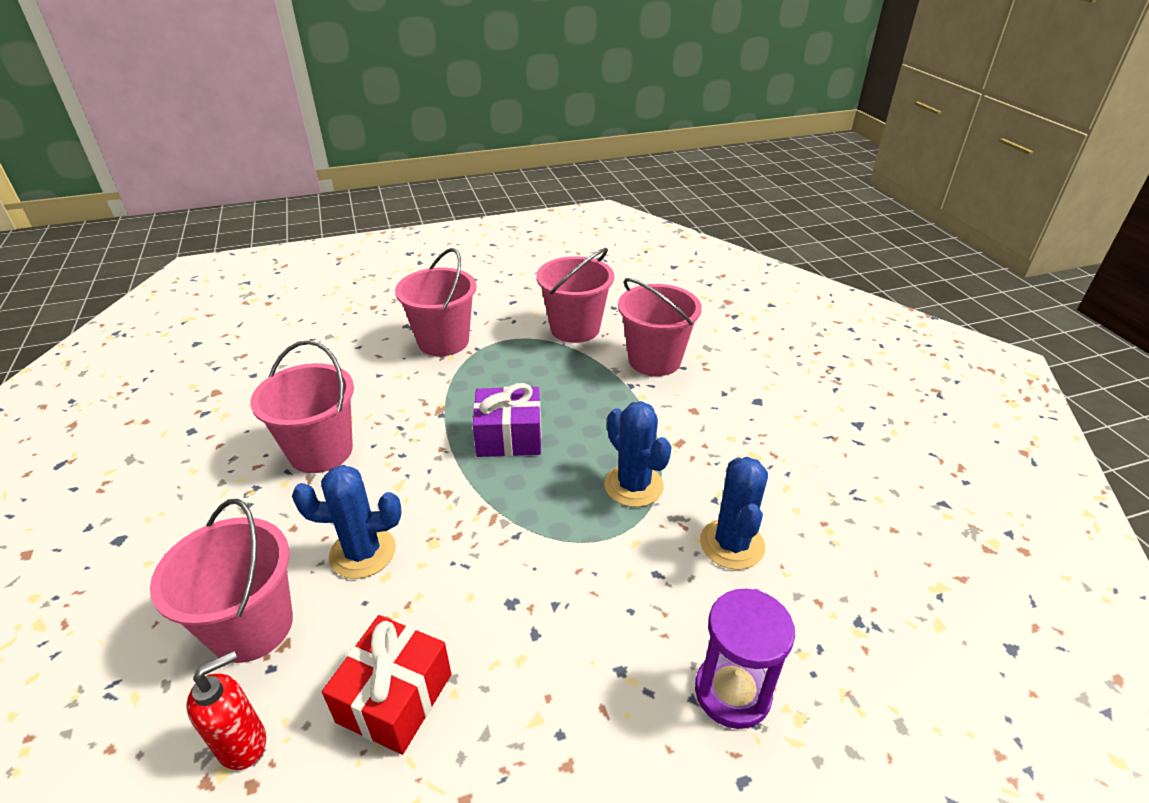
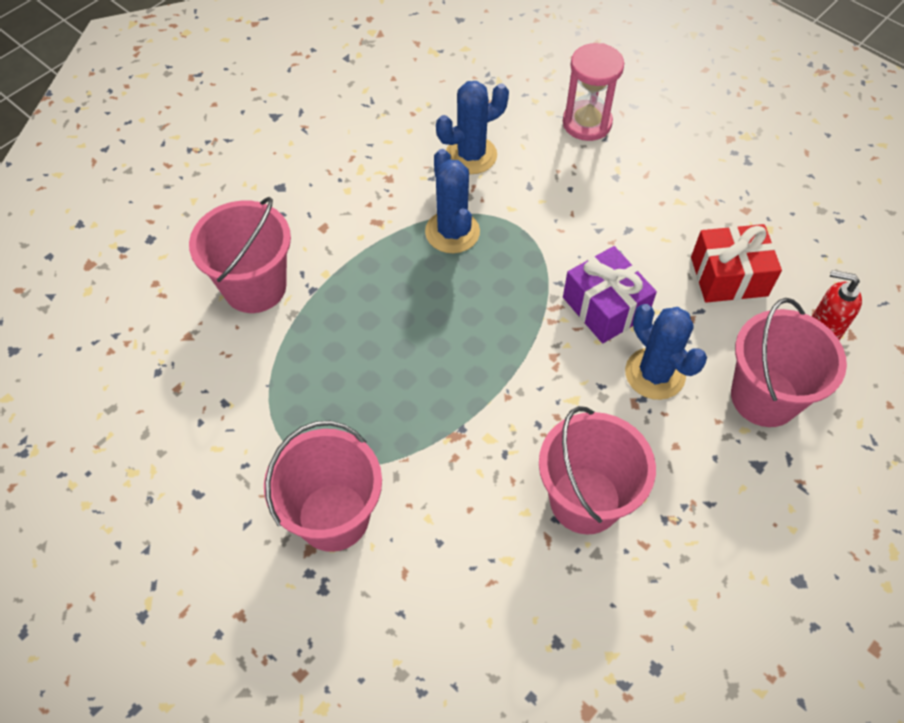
camera: 120 degrees left, 20 degrees up
(509, 437) = (454, 350): purple gift -> purple gift (605, 307)
(575, 328) = (229, 388): pink bucket -> none
(633, 485) = (452, 232): blue cactus -> blue cactus turned 45 degrees counterclockwise
(732, 692) = (587, 123): purple hourglass -> pink hourglass

